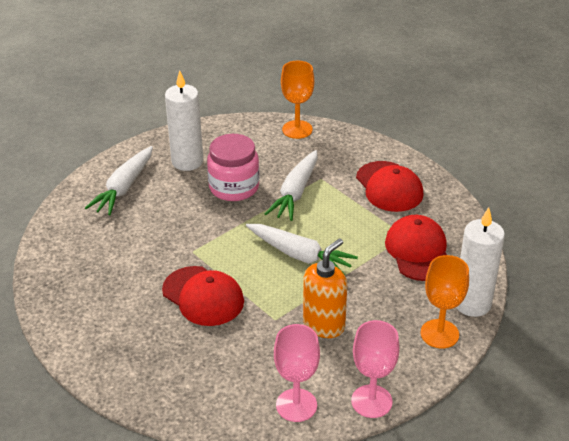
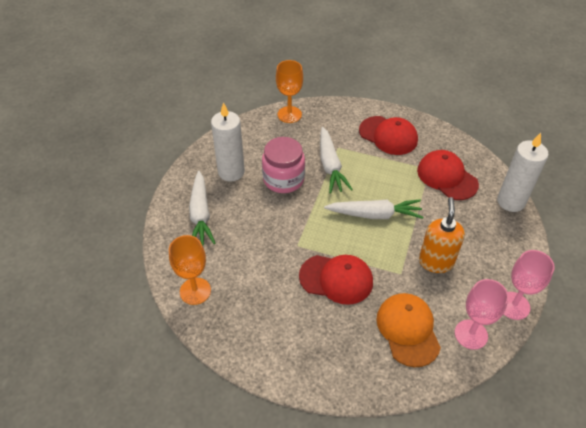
camera: 30 degrees left, 10 degrees up
(233, 371) = (408, 330): none -> orange cap
(439, 334) = (510, 233): orange goblet -> orange goblet (195, 291)

